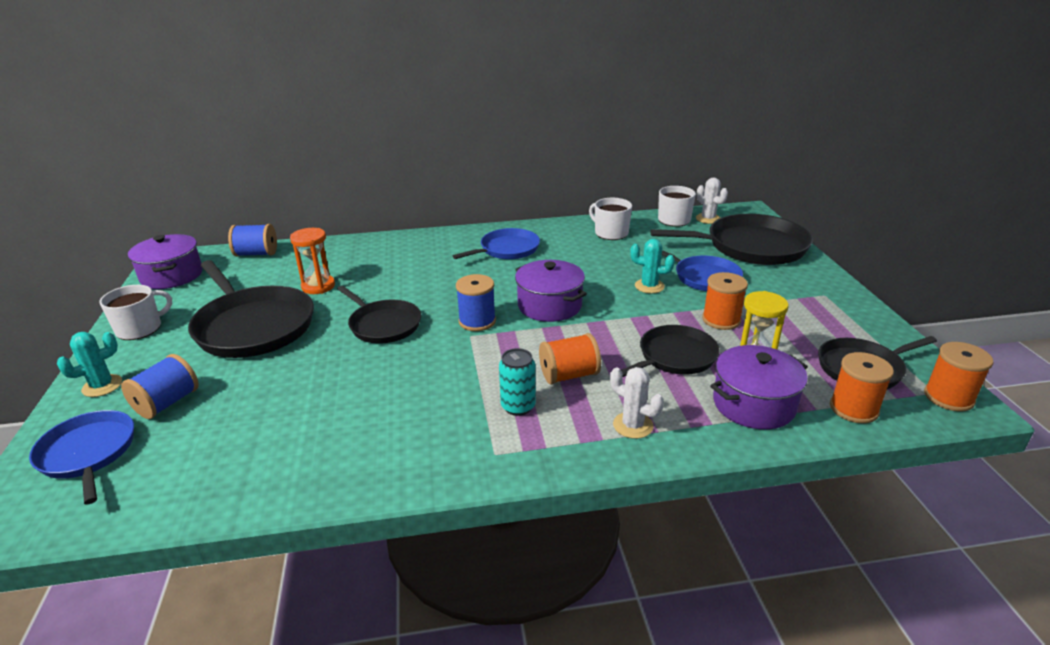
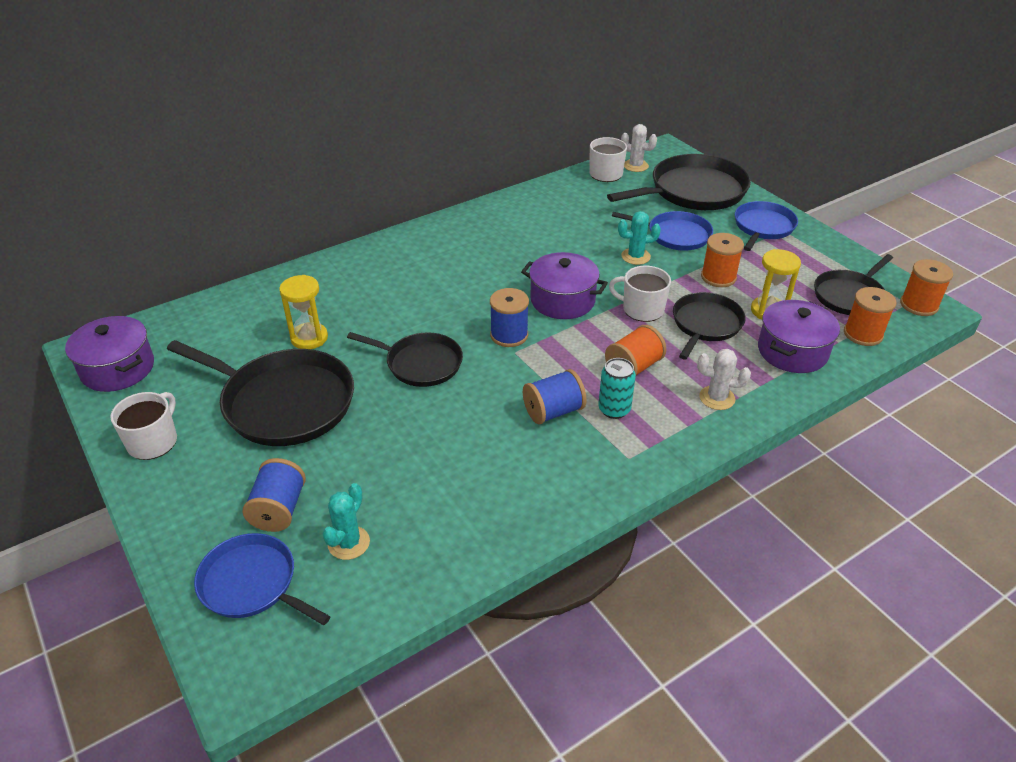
camera: 25 degrees left, 10 degrees up
(102, 386) = (185, 515): turquoise cactus -> turquoise cactus (348, 543)
(256, 254) = (194, 315): blue spool -> blue spool (553, 411)
(318, 286) = (309, 338): orange hourglass -> yellow hourglass
(507, 249) = (471, 245): blue pan -> blue pan (763, 227)
(610, 233) = (557, 202): white mug -> white mug (642, 309)

